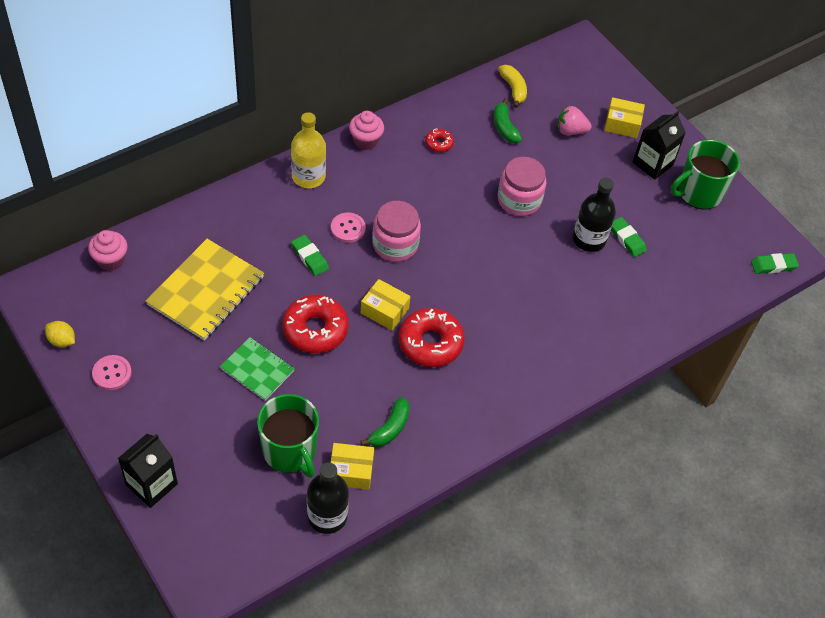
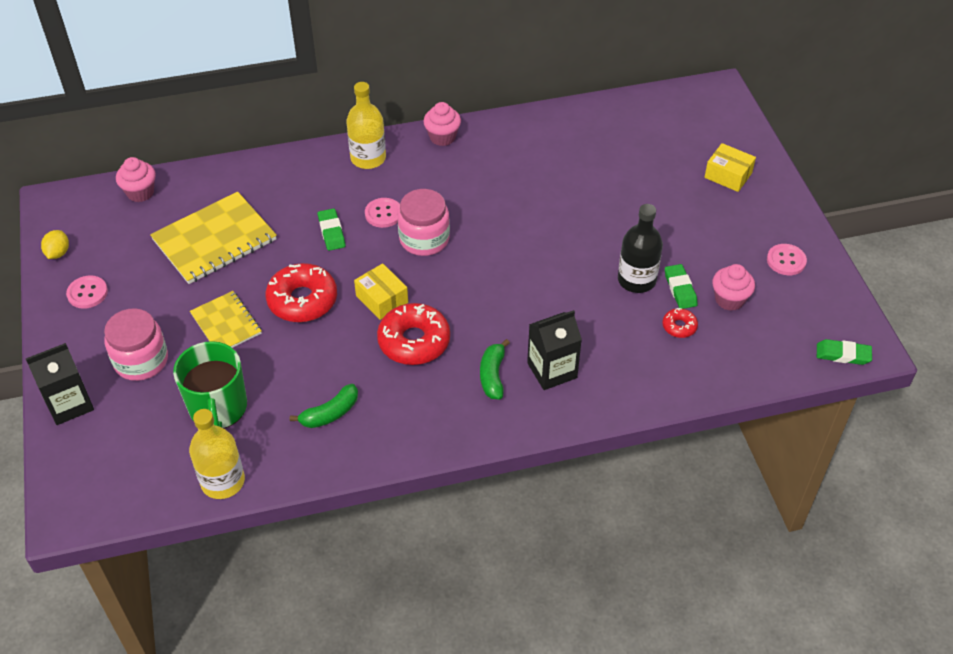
camera: 25 degrees right, 5 degrees down
(62, 341) = (58, 253): yellow lemon -> yellow lemon turned 45 degrees clockwise
(257, 369) = (226, 324): green notebook -> yellow notebook
(327, 516) = (223, 481): black bottle -> yellow bottle
(351, 471) = (269, 444): yellow box -> none
(439, 143) = (517, 154): red donut -> red donut (679, 326)
(504, 127) = (595, 153): green banana -> green banana (493, 375)
(513, 89) = (622, 119): yellow banana -> none
(519, 200) = (577, 225): pink jar -> pink jar (141, 360)
(570, 131) = (666, 170): pink strawberry -> none
(652, 164) = (745, 221): black carton -> black carton (552, 370)
(669, 239) = (729, 299): none -> pink cupcake
(698, 193) = (786, 261): green mug -> pink button

